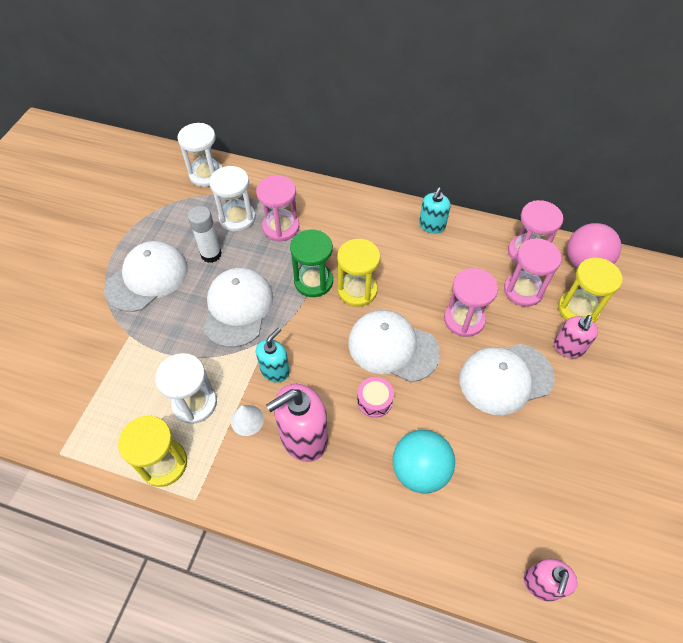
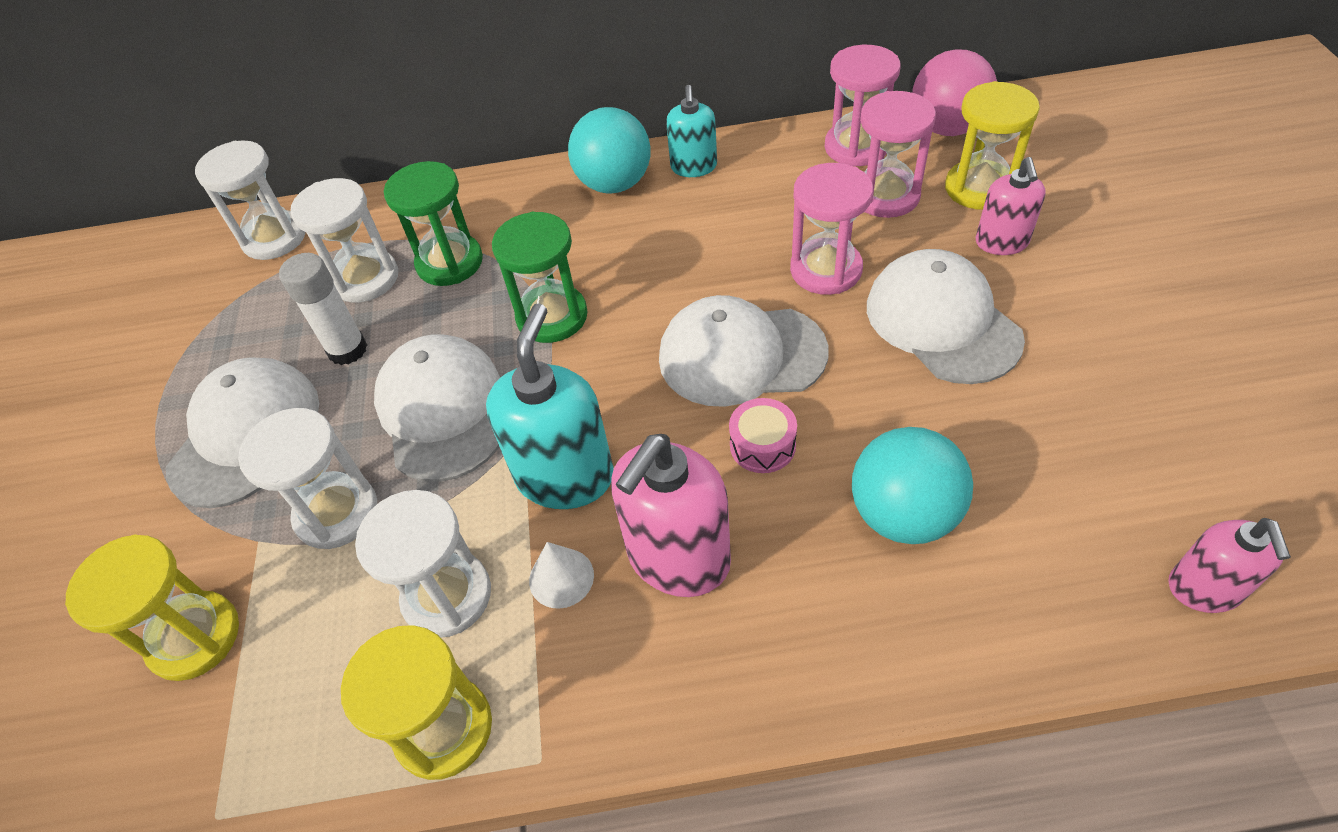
camera: 20 degrees left, 5 degrees down
(167, 338) = (337, 513): none -> white hourglass
(275, 370) = (565, 476): turquoise soap dispenser -> turquoise soap dispenser, size x1.65
(281, 227) = (449, 262): pink hourglass -> green hourglass
(357, 290) = (632, 300): yellow hourglass -> yellow hourglass (194, 637)
(385, 217) = (614, 184): none -> turquoise ball
(505, 378) = (942, 322): white cap -> white cap turned 105 degrees clockwise

